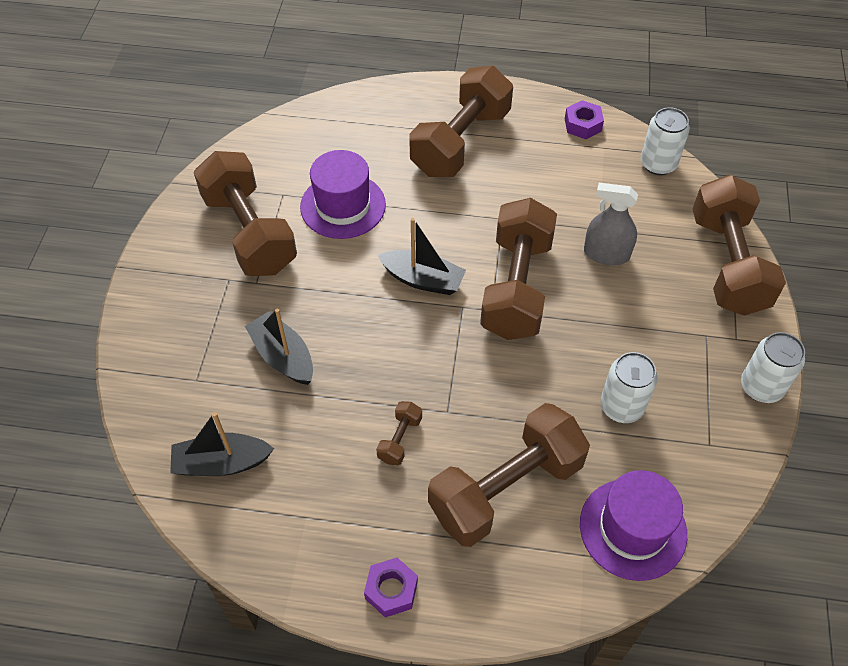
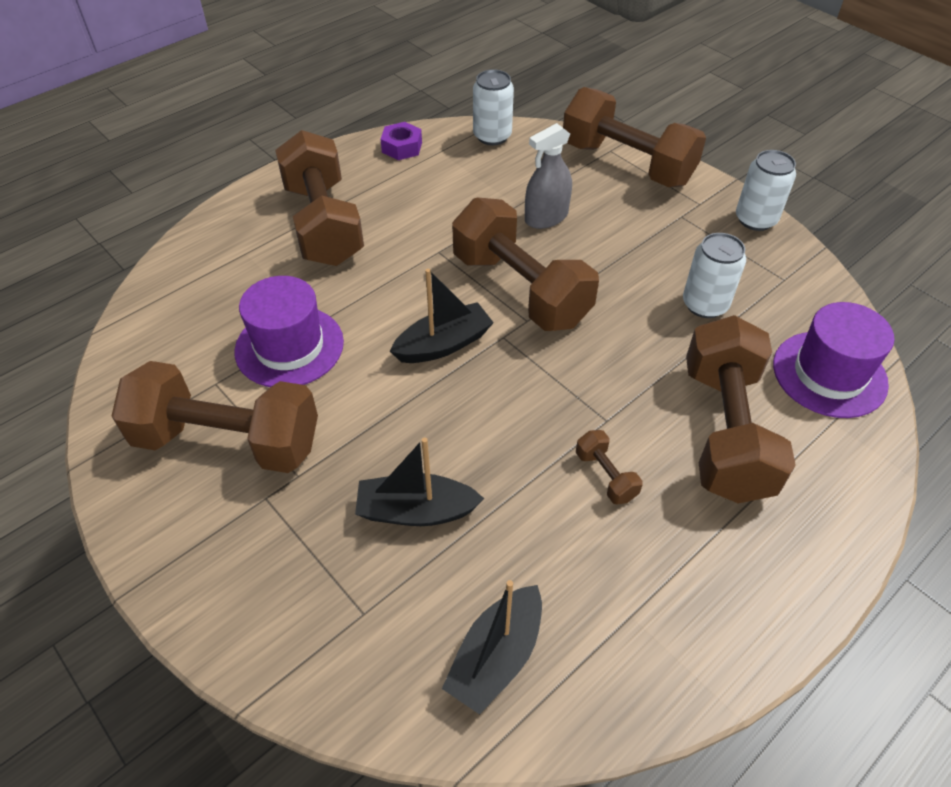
camera: 50 degrees left, 5 degrees down
(391, 590) = (771, 592): purple nut -> none

